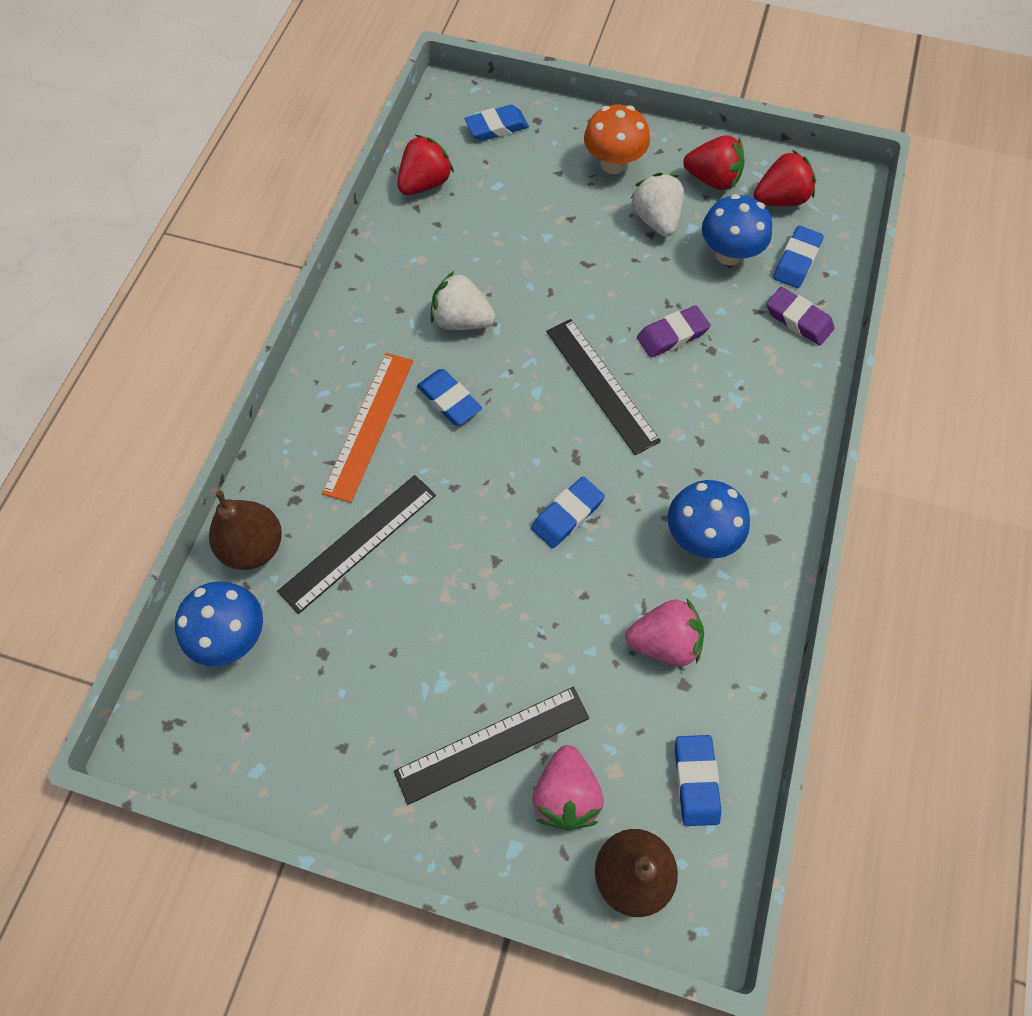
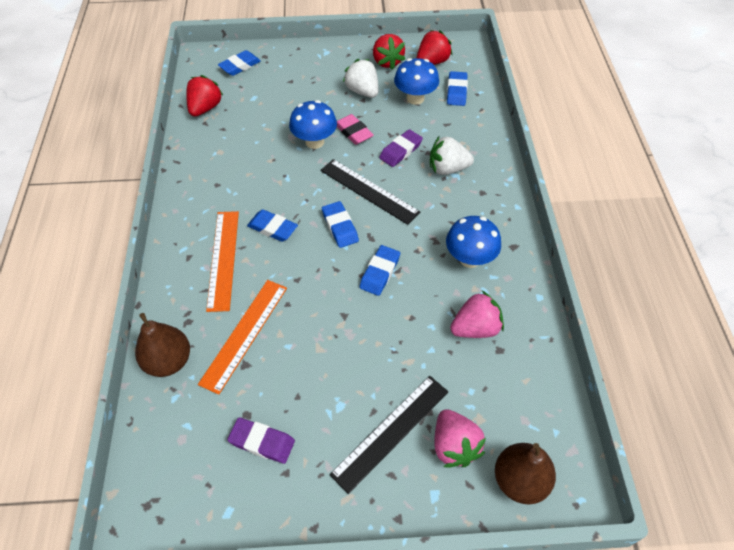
camera: 20 degrees left, 10 degrees down
(232, 636) = (174, 426): blue mushroom -> blue mushroom (314, 142)
(358, 542) = (244, 334): black ruler -> orange ruler
(461, 320) = (262, 179): white strawberry -> white strawberry (448, 169)
(613, 164) = (323, 68): orange mushroom -> none
(616, 284) = (353, 132): none -> pink eraser
(696, 781) = (534, 406): blue eraser -> blue eraser (340, 227)
(712, 180) = (387, 62): red strawberry -> red strawberry turned 75 degrees clockwise
(798, 319) = (472, 122): purple eraser -> purple eraser (262, 442)

